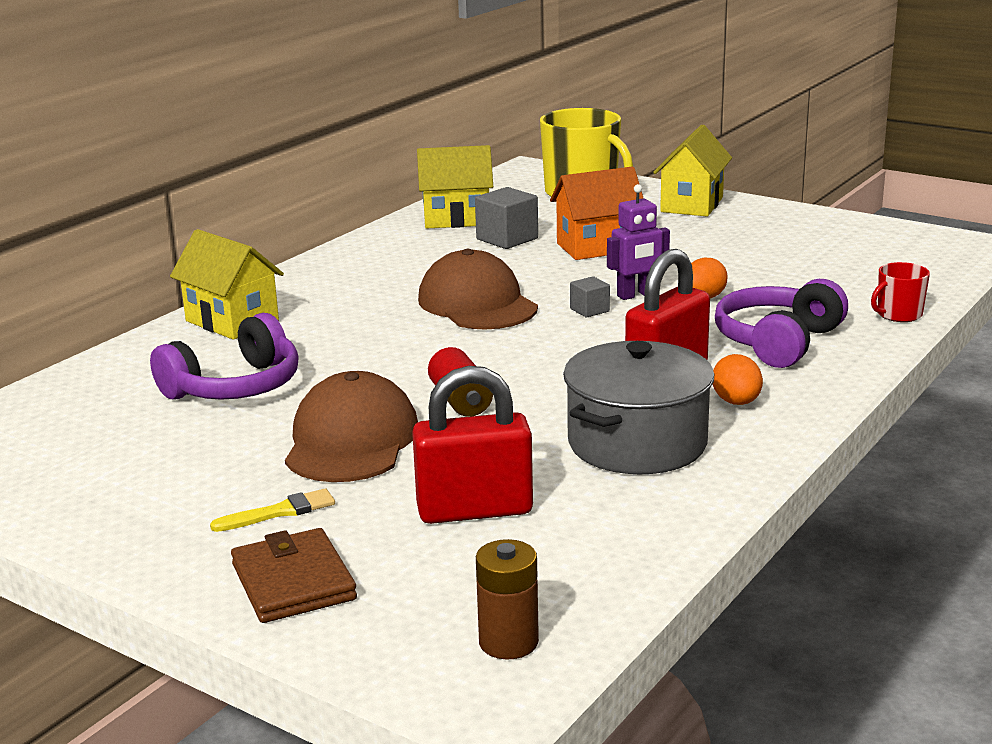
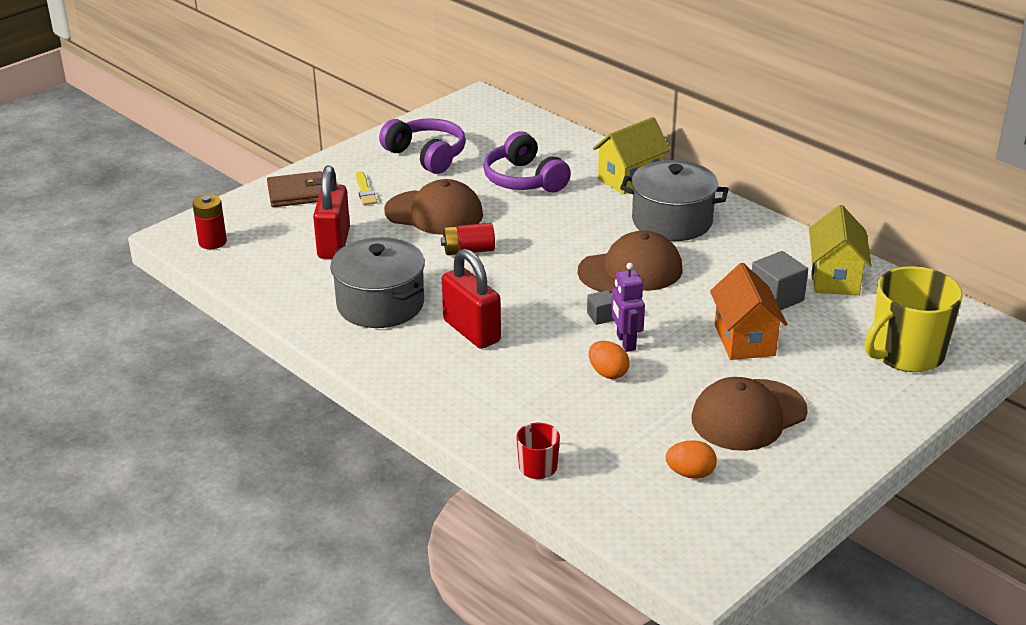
camera: 100 degrees right, 10 degrees up
(348, 291) = (672, 221): none -> grey pot
(508, 642) = (212, 242): brown battery -> red battery
(691, 205) = (861, 413): yellow house -> none
(729, 240) = (748, 415): none -> brown cap
(736, 402) = (416, 351): orange egg -> orange egg (690, 474)
(777, 342) = (508, 391): purple headphones -> purple headphones (427, 155)

